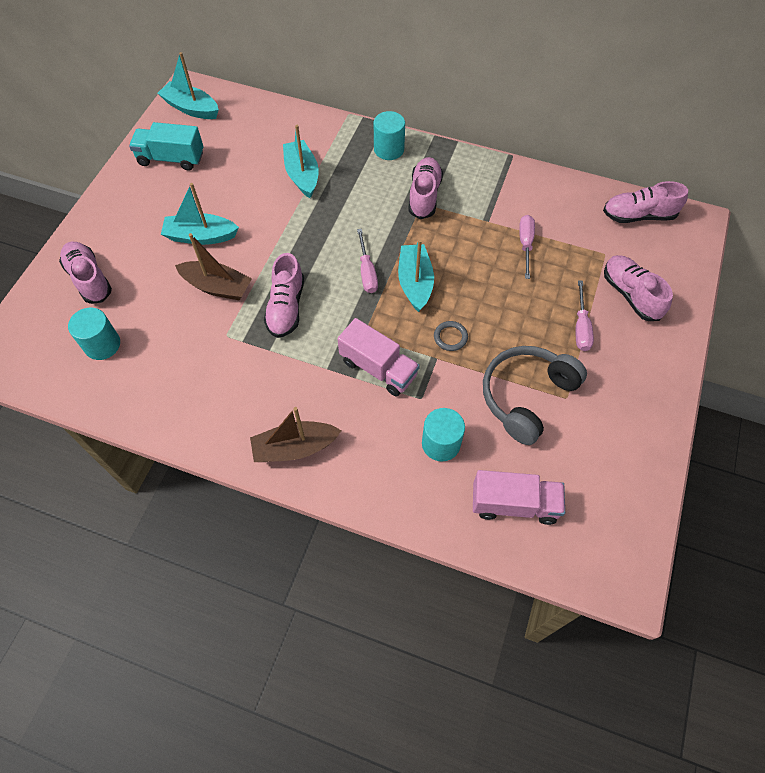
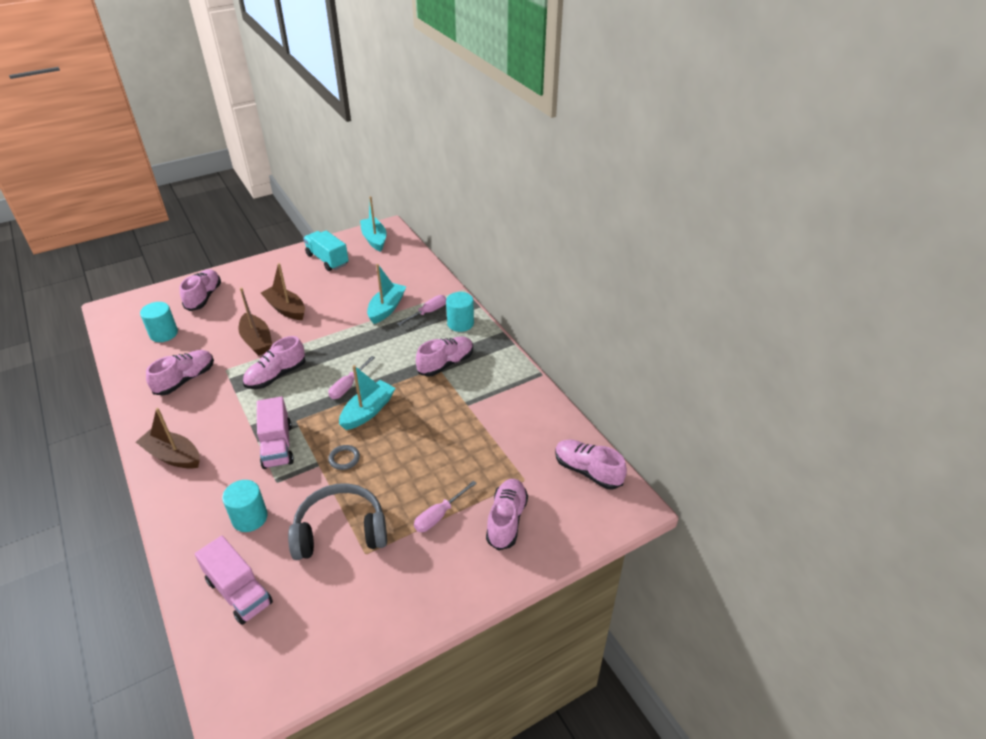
camera: 40 degrees right, 20 degrees down
(199, 373) = (185, 380): none -> pink shoe
(201, 236) = (286, 309): turquoise boat -> brown boat
(525, 244) = (473, 435): pink screwdriver -> pink screwdriver (428, 312)

